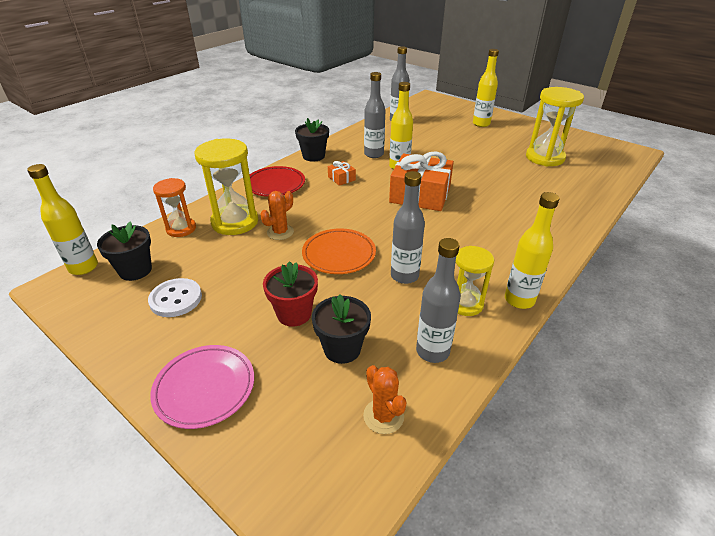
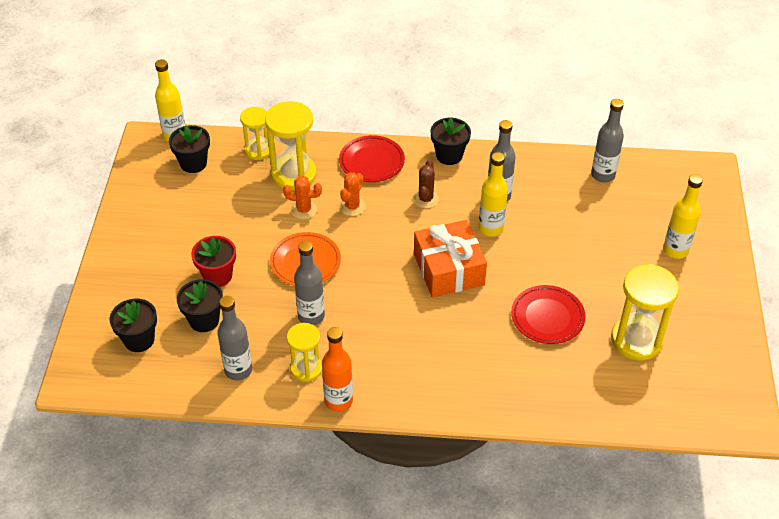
camera: 55 degrees right, 10 degrees up
(176, 299) = (183, 205): white button -> none
(181, 229) = (258, 150): orange hourglass -> yellow hourglass
(205, 388) = (124, 273): pink plate -> none
(318, 419) = (139, 340): none -> black flower pot
(341, 178) = (425, 199): orange gift -> brown cactus
(383, 416) = (163, 370): orange cactus -> orange cactus (352, 206)
(501, 177) = (547, 317): none -> red plate
(519, 300) = (338, 401): yellow bottle -> orange bottle

